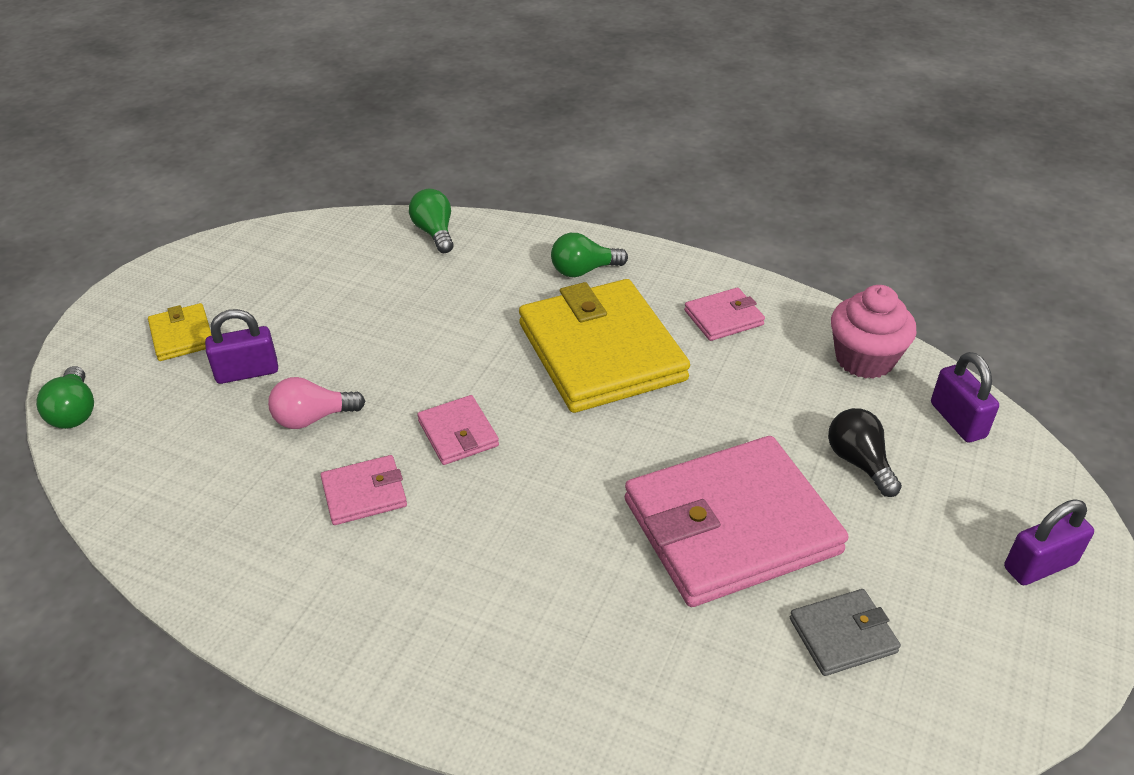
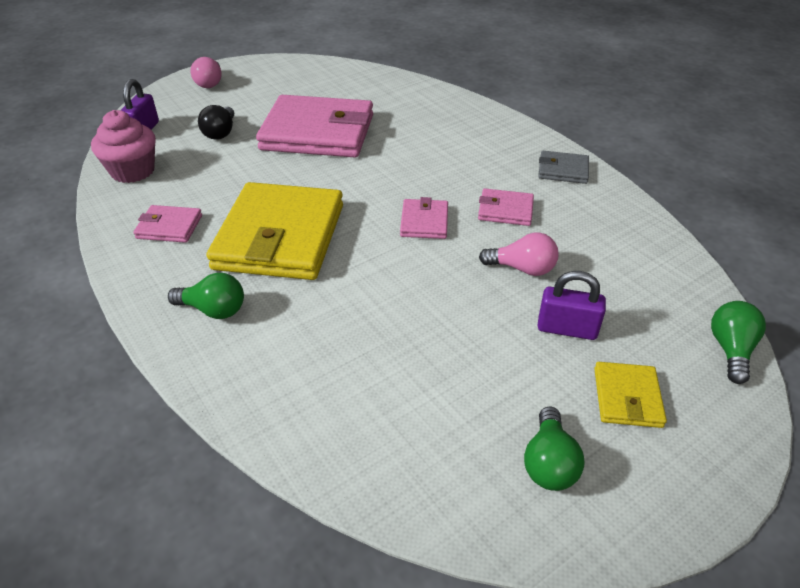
camera: 150 degrees left, 0 degrees up
(435, 233) = (302, 427): green light bulb -> green light bulb (549, 463)
(843, 635) = (319, 91): grey wallet -> grey wallet (563, 170)
(1039, 565) = (210, 83): purple padlock -> pink light bulb

